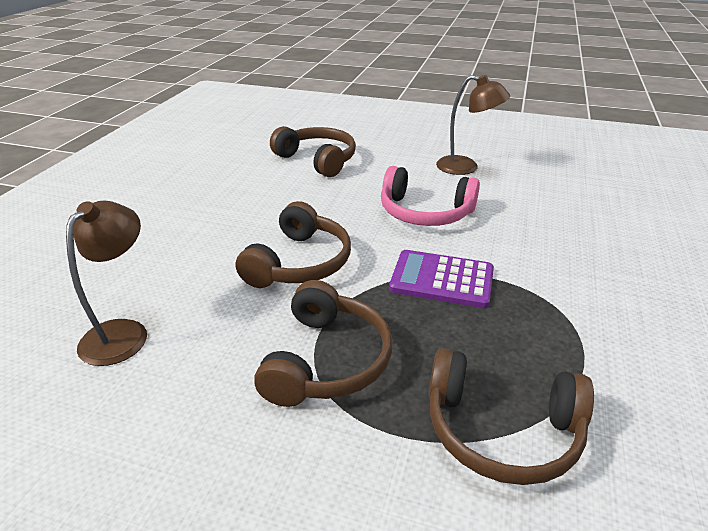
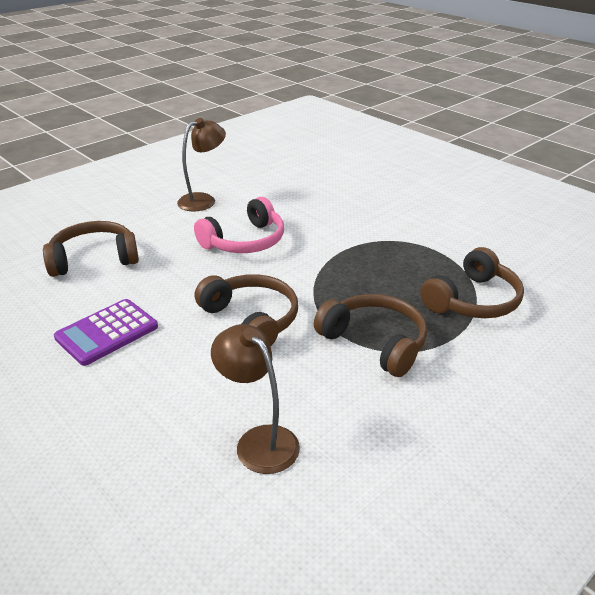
camera: 60 degrees left, 0 degrees up
(442, 279) = (331, 267): purple calculator -> purple calculator (107, 332)

